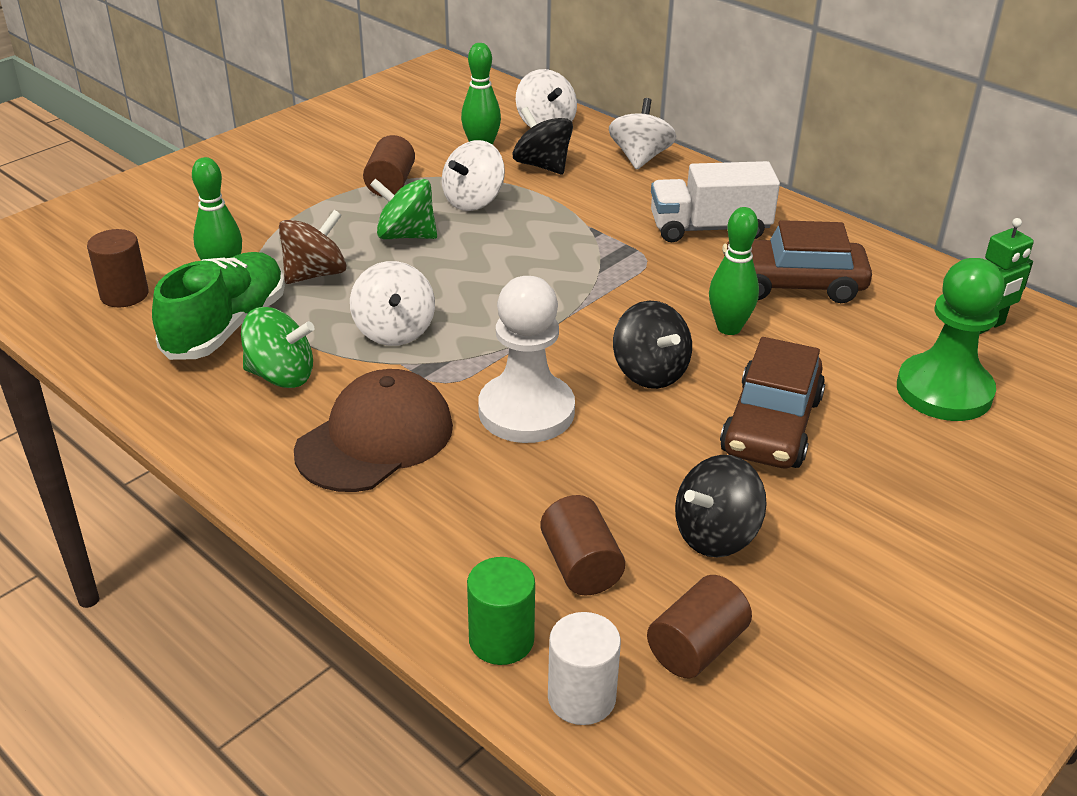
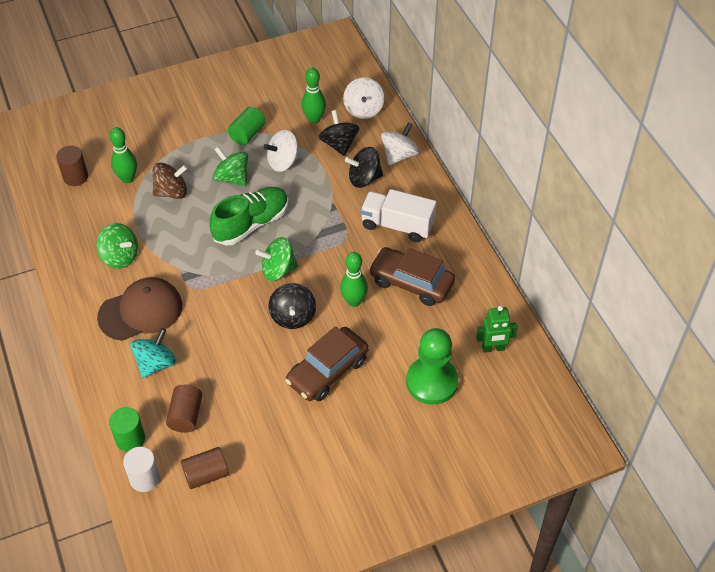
camera: 25 degrees right, 15 degrees up
(226, 327) = (111, 215): green shoe -> green shoe (251, 224)
(390, 184) = (247, 134): brown cylinder -> green cylinder
(394, 331) = (187, 245): white spinning top -> none
(461, 505) = (156, 363): none -> turquoise spinning top
(526, 411) = (218, 320): white pawn -> none
(574, 322) = (278, 270): none -> green spinning top
(715, 535) = (255, 422): black spinning top -> black spinning top (364, 178)

